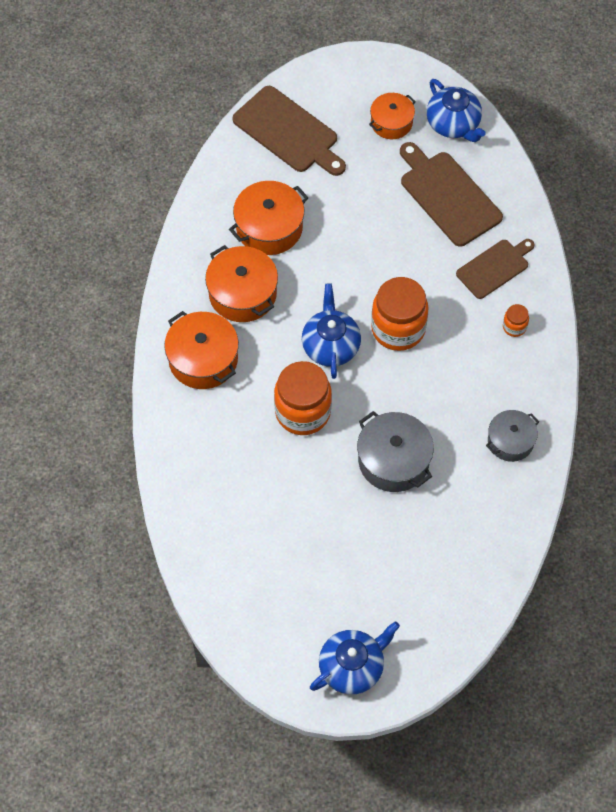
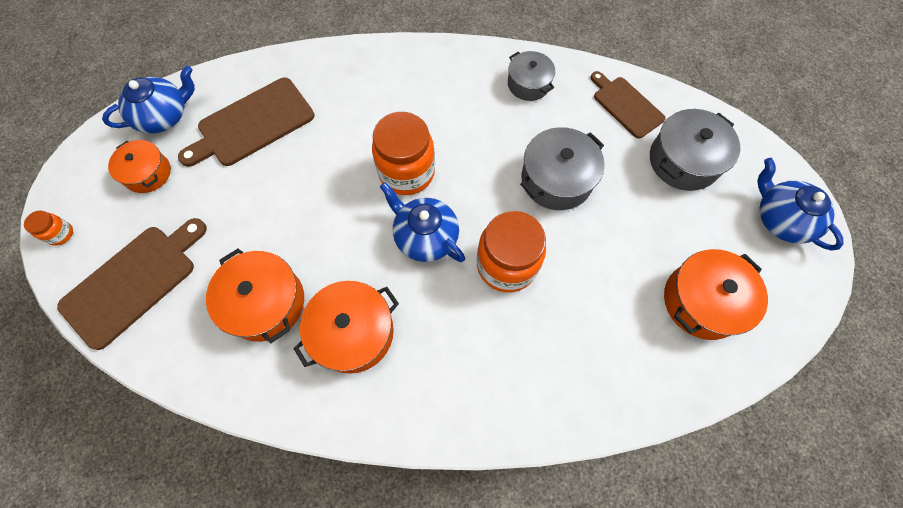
camera: 90 degrees left, 5 degrees up
(203, 359) = (441, 378): orange pot -> orange pot (702, 301)
(330, 345) = (425, 236): blue teapot -> blue teapot turned 45 degrees clockwise
(419, 584) = (683, 161): none -> grey pot
(494, 267) = (342, 88): brown cutting board -> brown cutting board (626, 105)
(514, 327) = (408, 76): orange jar -> orange jar (60, 234)

